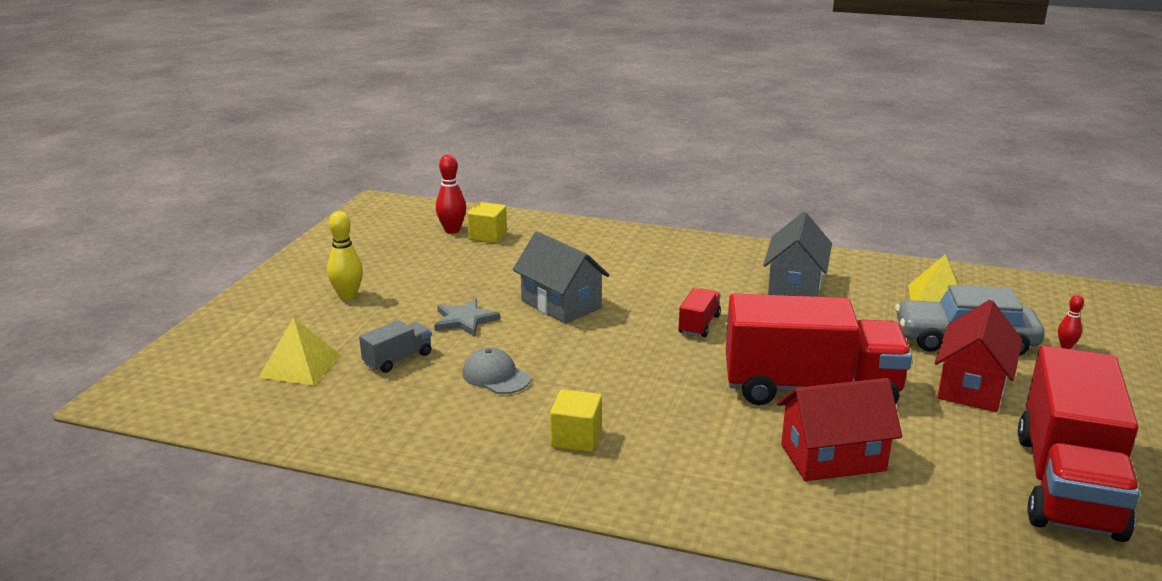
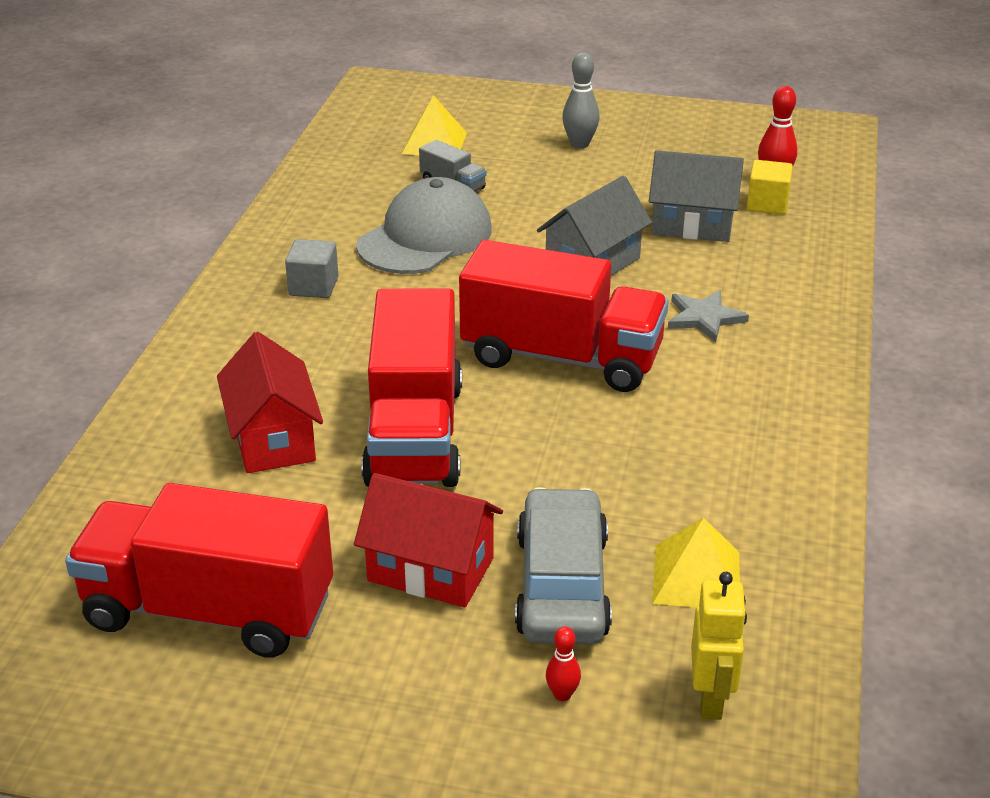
camera: 85 degrees right, 10 degrees up
(347, 296) = (579, 144): yellow bowling pin -> grey bowling pin
(464, 320) = (540, 210): grey star -> grey star (704, 318)
(496, 376) = (425, 237): grey cap -> grey cap, size x1.98
(576, 438) = (313, 286): yellow cube -> grey cube
(699, 325) = (562, 357): red truck -> red truck, size x2.37
(795, 285) = (701, 439): grey house -> grey house (692, 224)
(1041, 304) = (711, 699): none -> yellow robot

